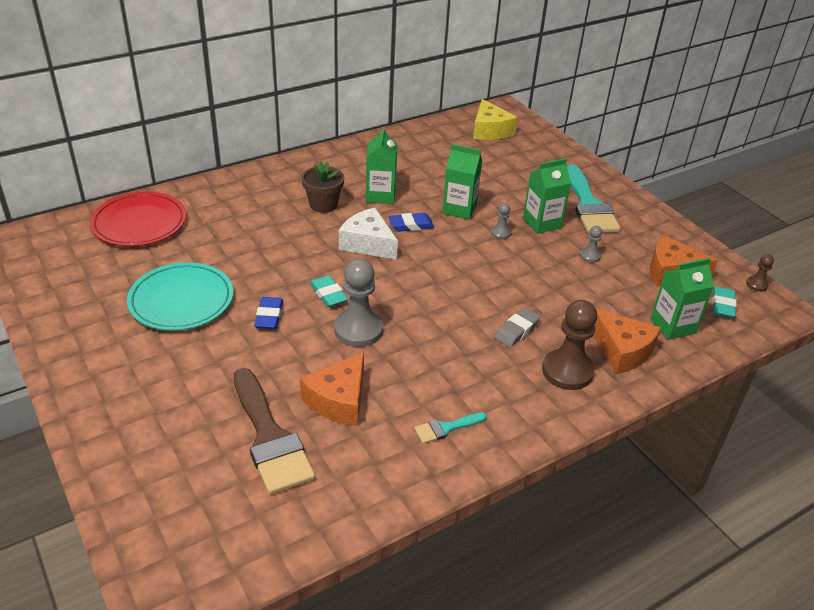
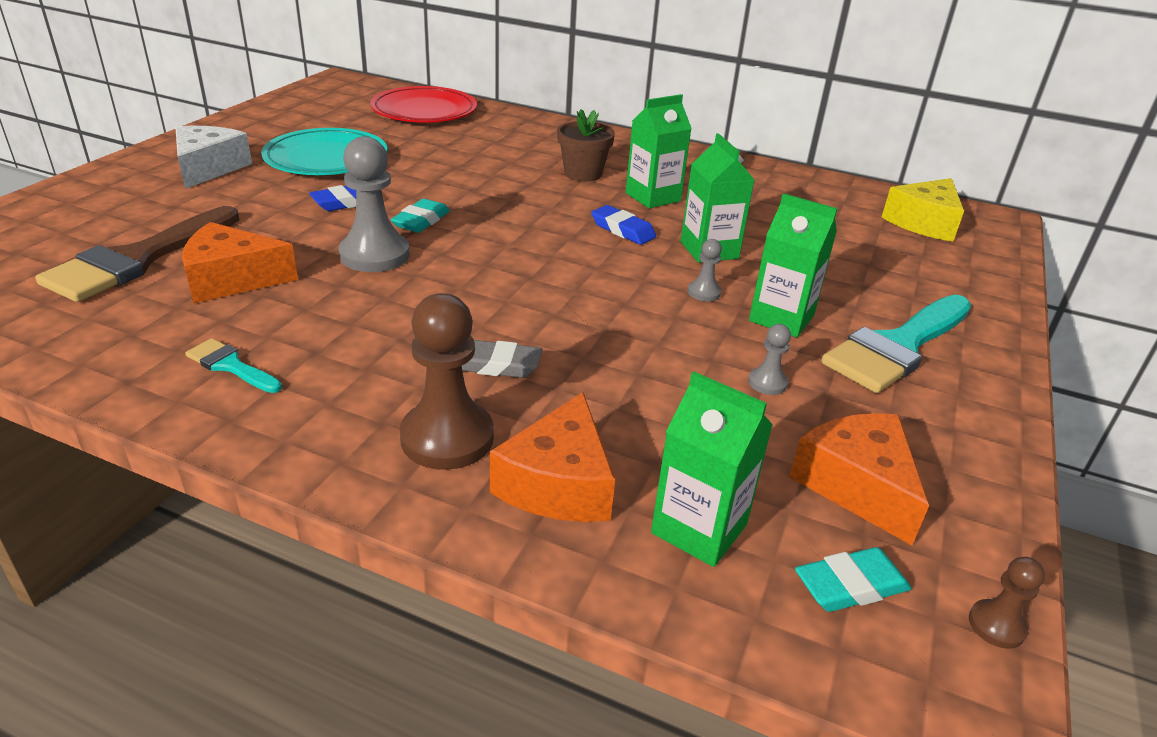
camera: 55 degrees right, 5 degrees down
(368, 244) = (547, 216): white cheese -> white cheese (208, 168)

